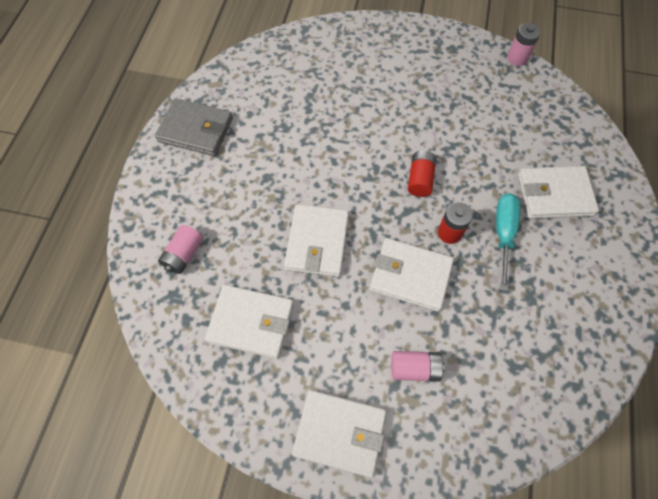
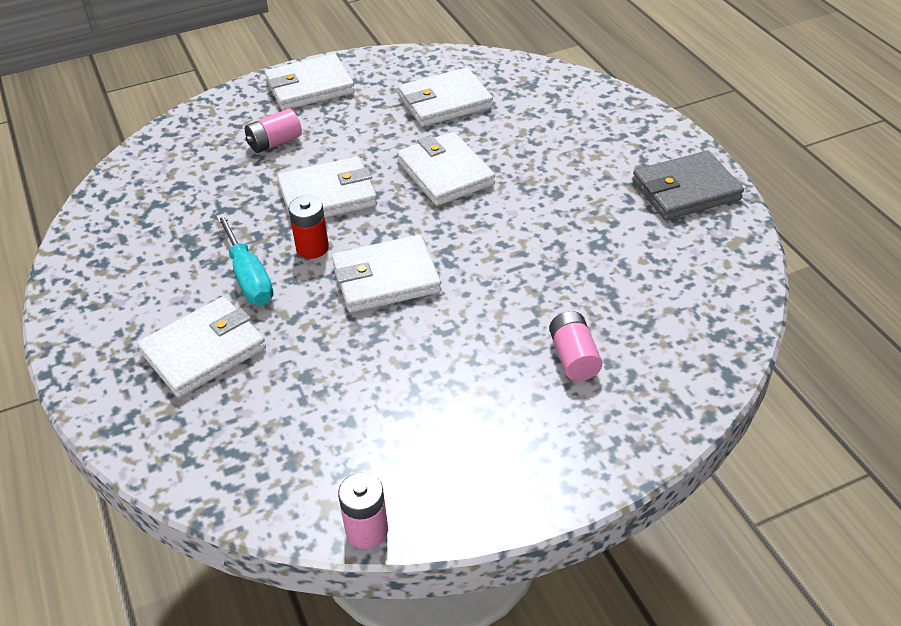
camera: 145 degrees right, 20 degrees down
(183, 254) = (556, 107): pink battery -> pink battery (574, 357)
(420, 179) = (386, 278): red battery -> white wallet

